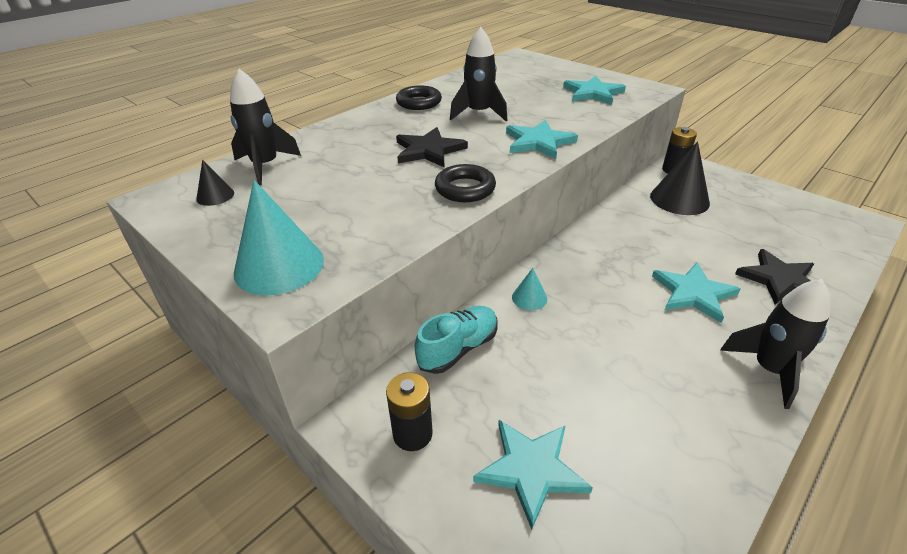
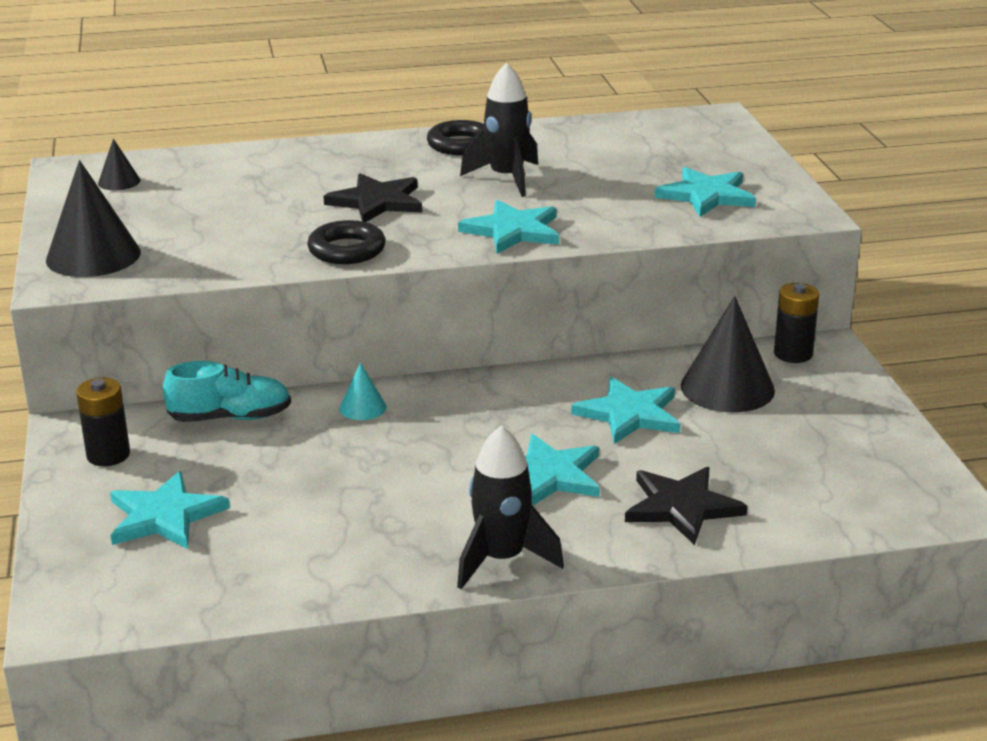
camera: 35 degrees right, 10 degrees down
(265, 166) = (197, 167): black rocket -> none
(279, 266) = (93, 256): turquoise cone -> black cone
(665, 234) = (629, 414): none -> turquoise star

